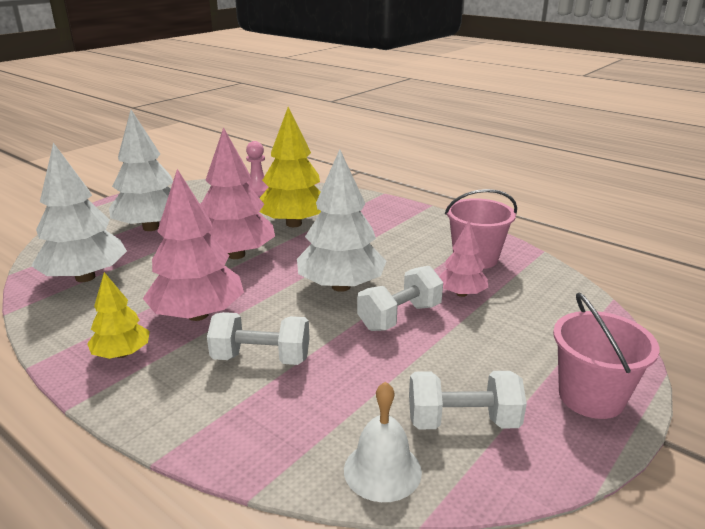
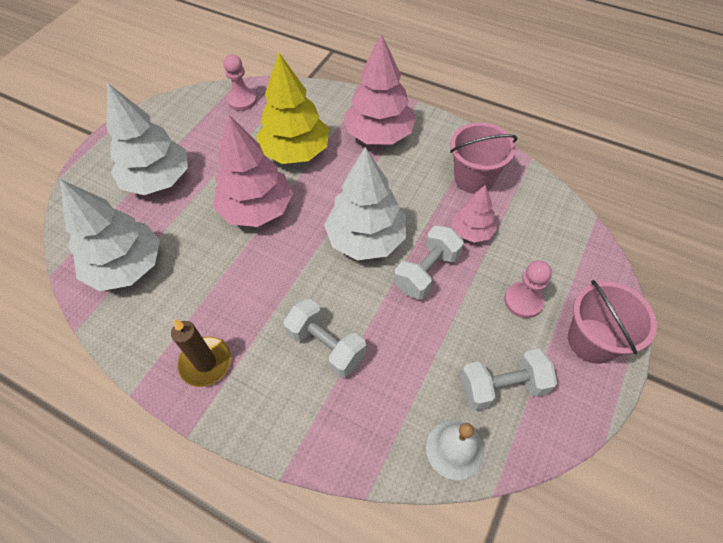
camera: 10 degrees left, 30 degrees up
(122, 354) = (205, 363): yellow tree -> brown candle
(197, 315) = (252, 300): pink tree -> pink tree (379, 135)
(261, 358) = (326, 346): white dumbbell -> white dumbbell turned 45 degrees clockwise
(508, 353) = (523, 301): none -> pink pawn

